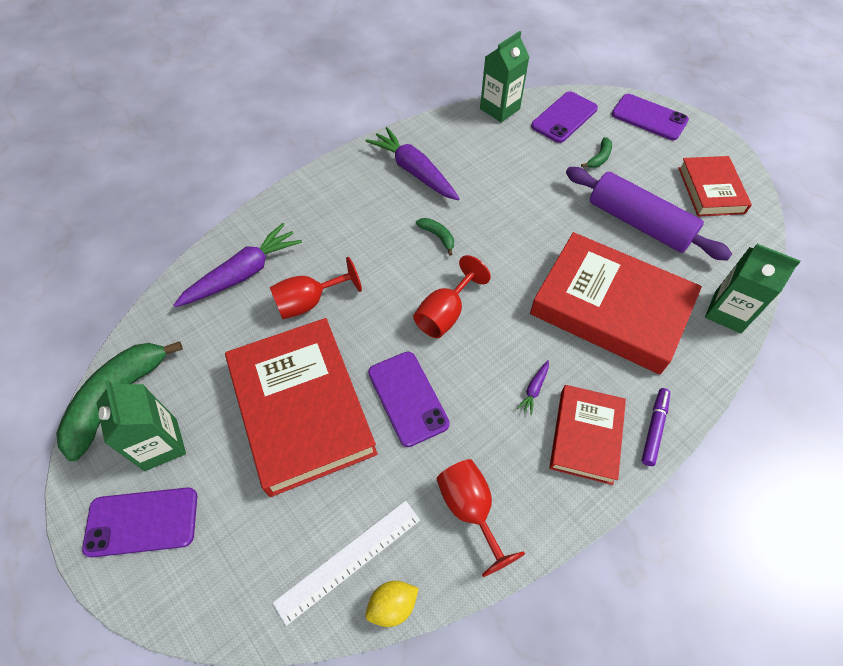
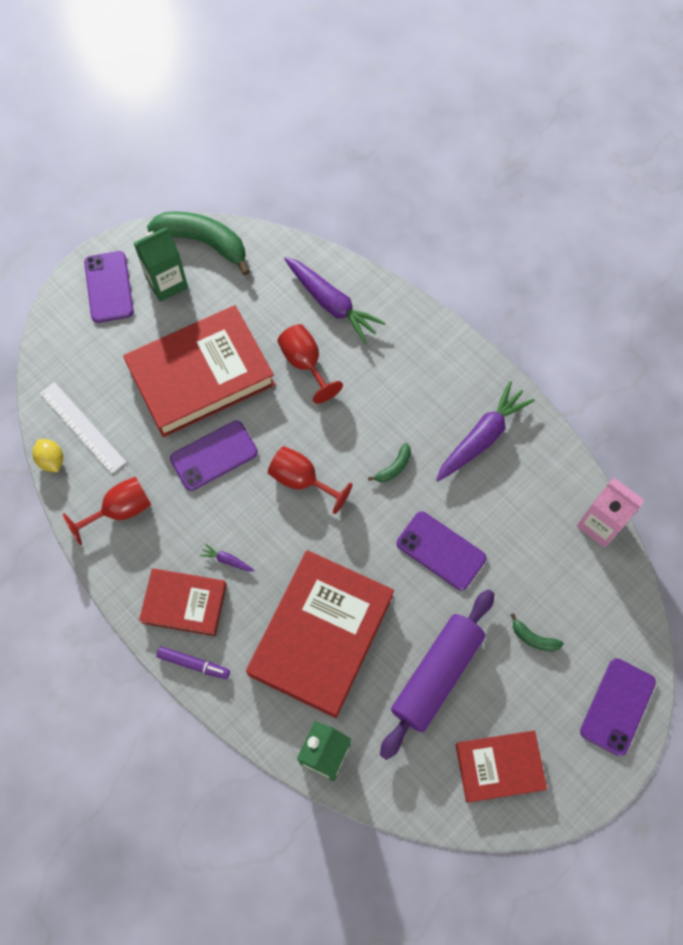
camera: 85 degrees right, 10 degrees up
(499, 109) = (600, 524): green carton -> pink carton
(564, 117) = (598, 600): purple phone -> purple phone (441, 551)

